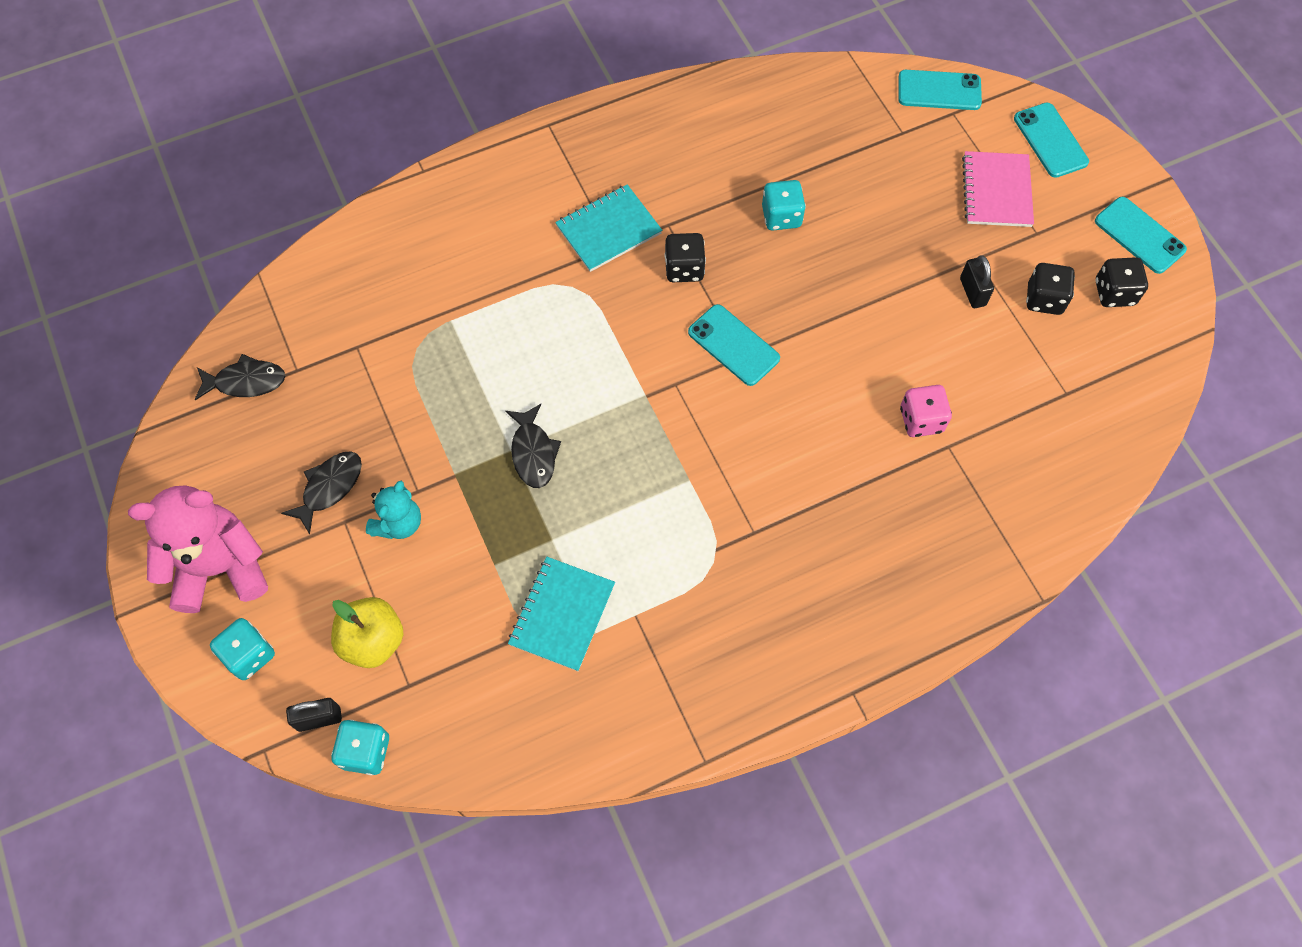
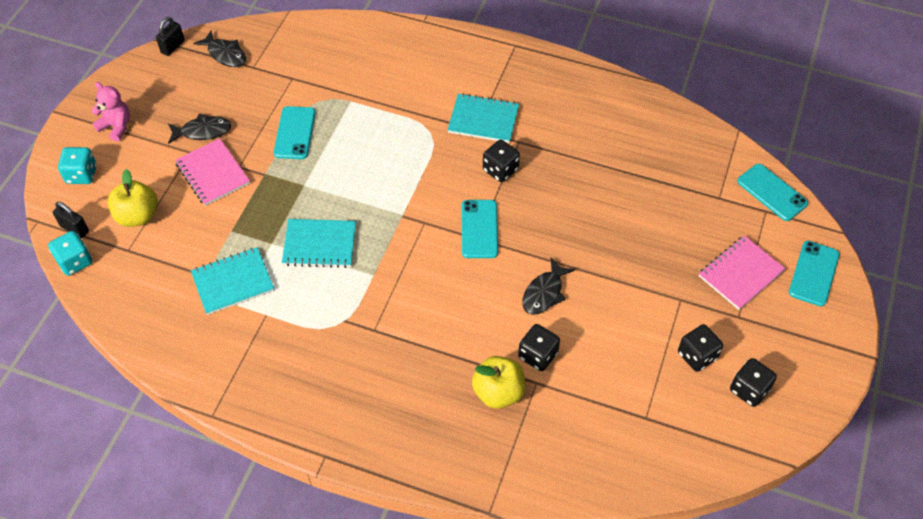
camera: 45 degrees right, 10 degrees down
(220, 567) = (116, 126): pink teddy bear -> pink teddy bear, size x0.55
(398, 523) = (213, 173): turquoise teddy bear -> pink notebook
(533, 452) = (313, 195): black fish -> black fish (544, 293)
(602, 497) = (319, 244): none -> turquoise notebook
(781, 216) = (588, 186): turquoise dice -> none
(921, 420) = (538, 355): pink dice -> black dice
(928, 486) = (498, 392): none -> yellow apple
(972, 292) = (655, 315): black padlock -> black padlock (173, 47)
(1139, 235) = (808, 372): turquoise phone -> turquoise phone (295, 133)

